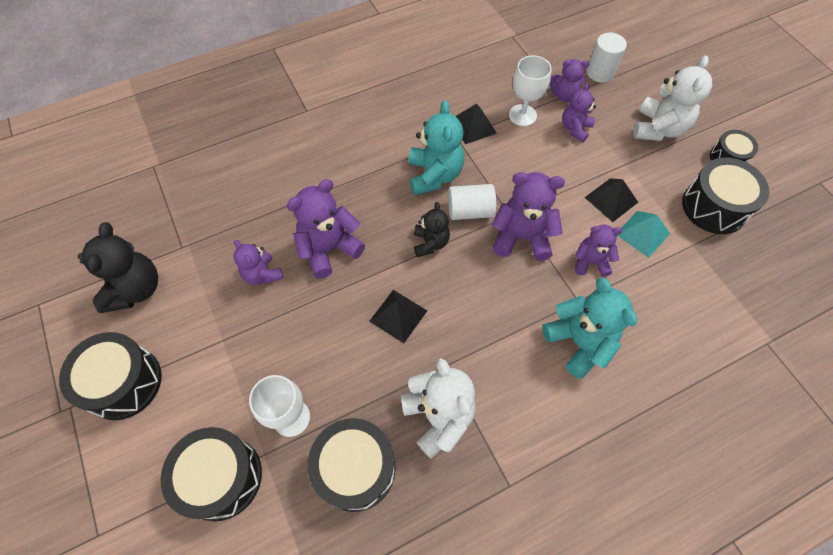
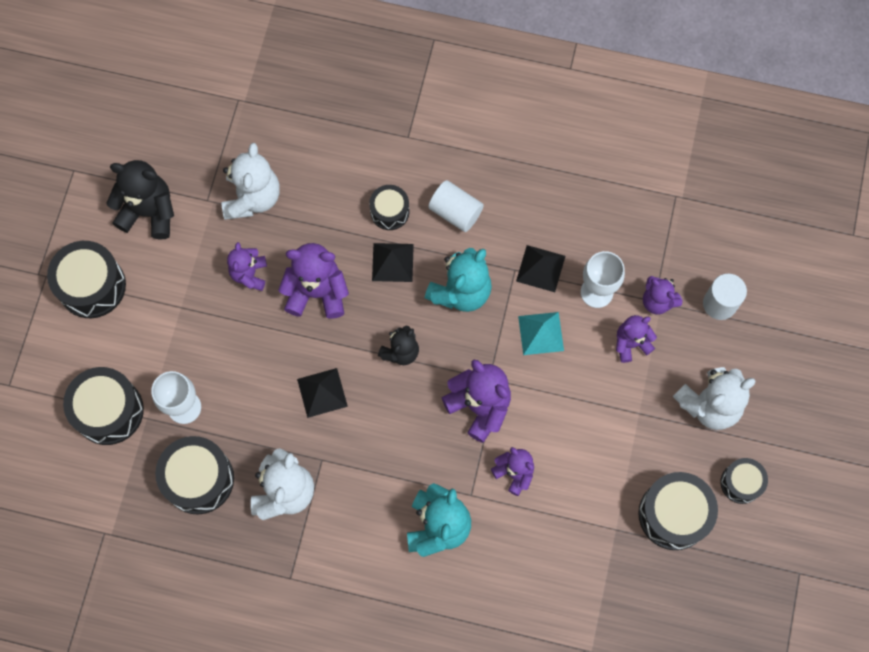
camera: 40 degrees right, 10 degrees up
(135, 289) = (149, 212): black teddy bear -> black teddy bear turned 120 degrees counterclockwise
(219, 221) = (252, 198): none -> white teddy bear
(336, 161) = (389, 211): none -> black drum
(470, 211) = (459, 349): white cylinder -> white cylinder (455, 212)
(611, 200) = (590, 435): black pyramid -> black pyramid (392, 262)
(642, 233) = (584, 485): turquoise pyramid -> turquoise pyramid (541, 333)

